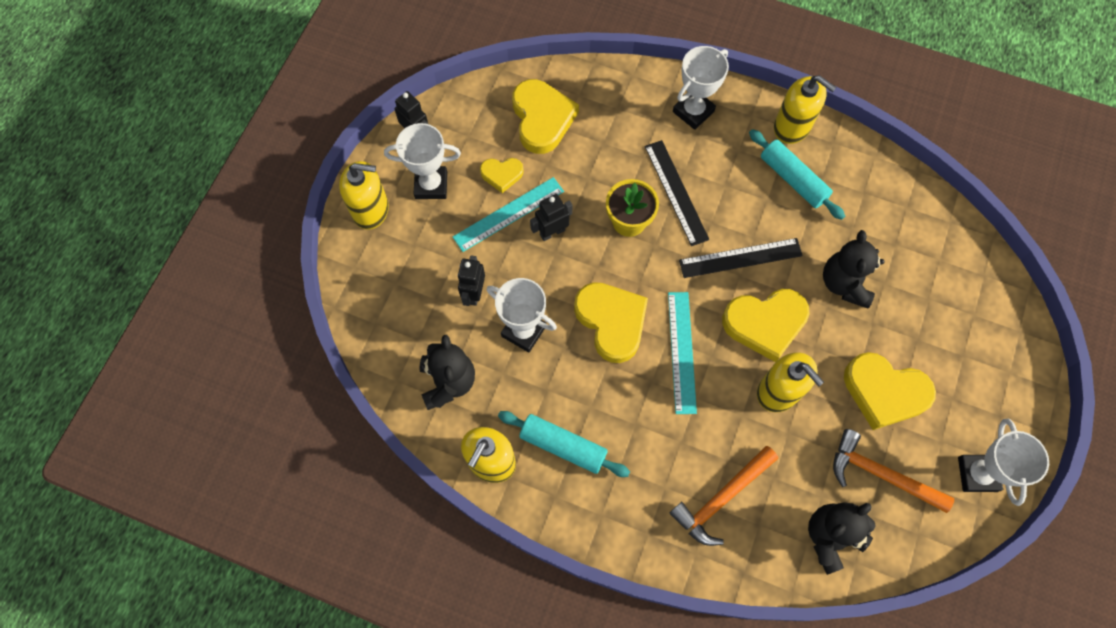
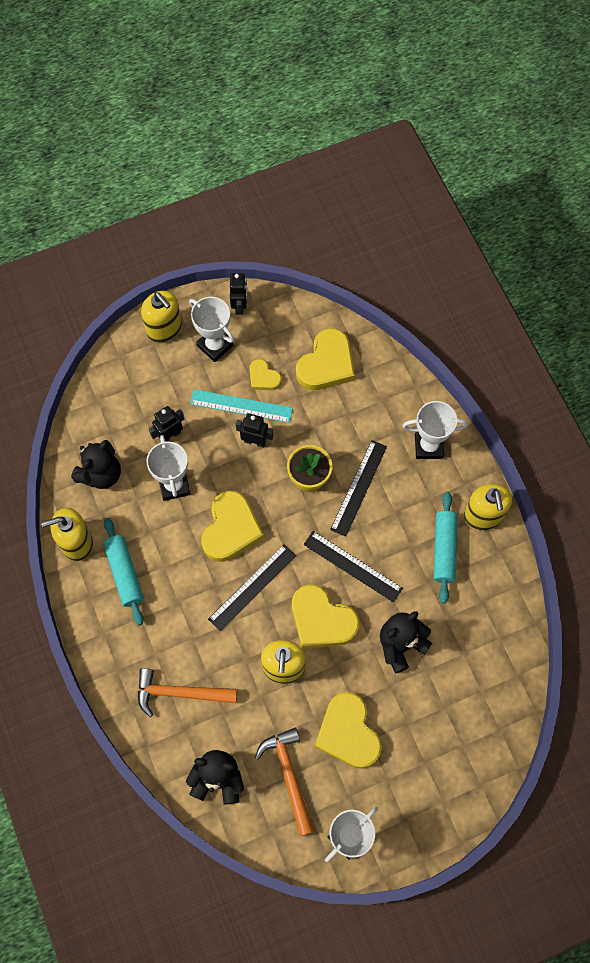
camera: 45 degrees right, 0 degrees up
(681, 352) = (252, 587): turquoise ruler -> black ruler

